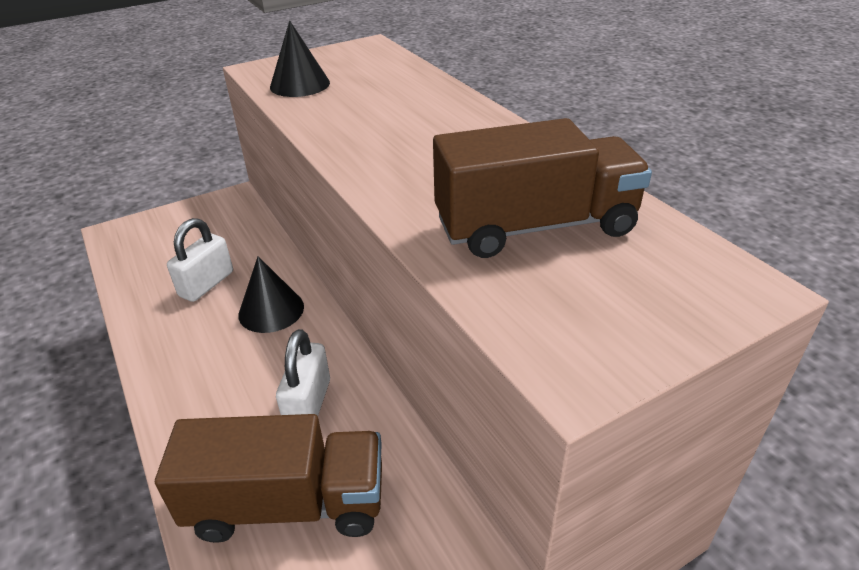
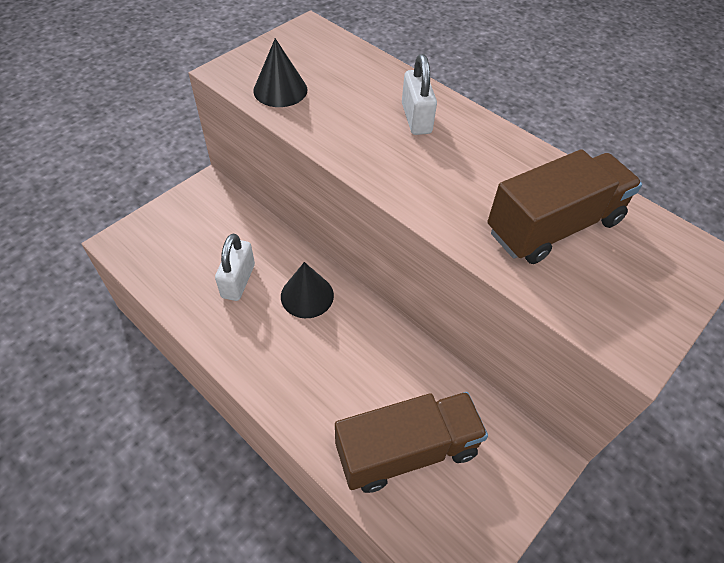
camera: 20 degrees left, 15 degrees up
(308, 404) = (380, 371): white padlock -> white padlock (416, 118)

